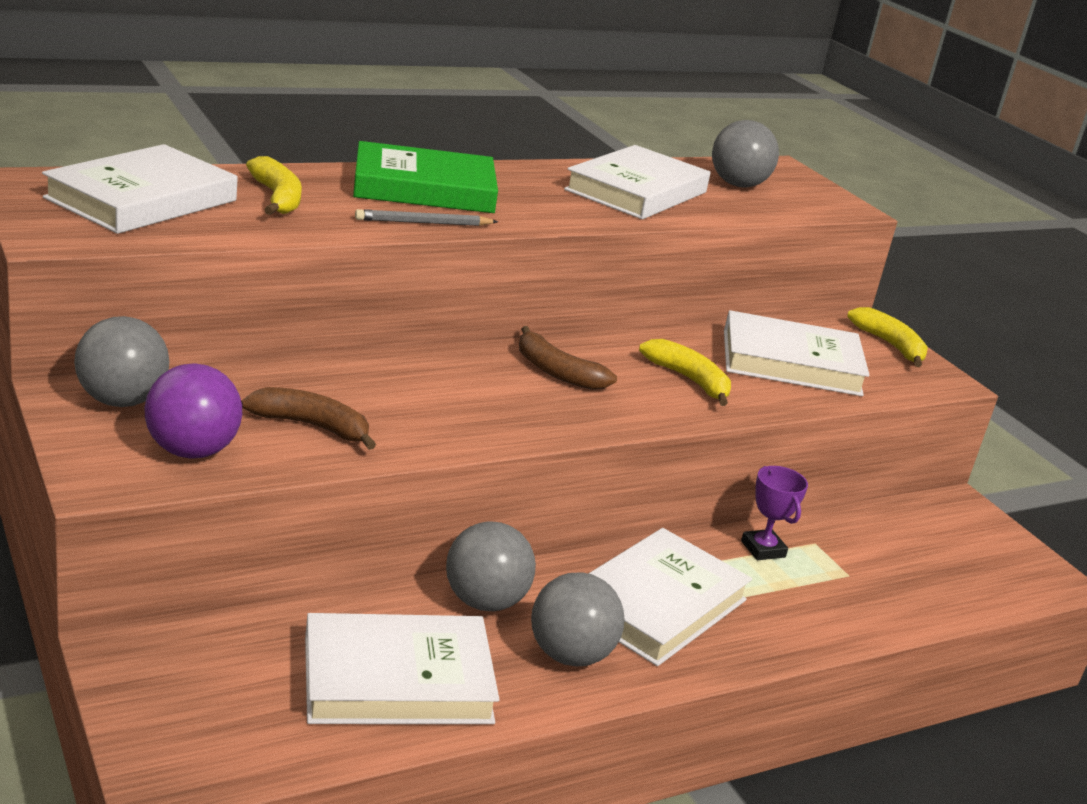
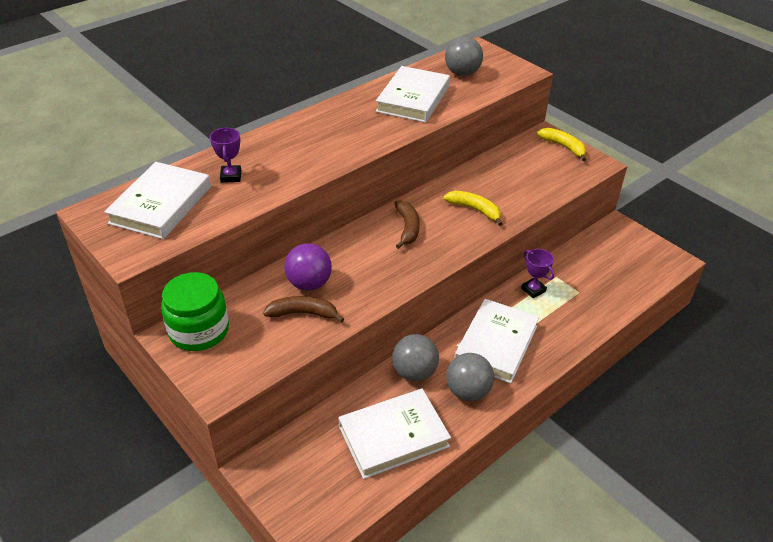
camera: 10 degrees left, 15 degrees up
(122, 401) = (199, 330): grey ball -> green jar
(192, 451) = (252, 353): purple ball -> purple ball (309, 283)
(277, 198) = (231, 176): yellow banana -> purple trophy
(423, 223) = (316, 168): grey pencil -> none
(424, 188) = (303, 138): green book -> none
(557, 372) = (407, 228): brown banana -> brown banana turned 120 degrees counterclockwise
(791, 362) = (520, 178): white book -> none

